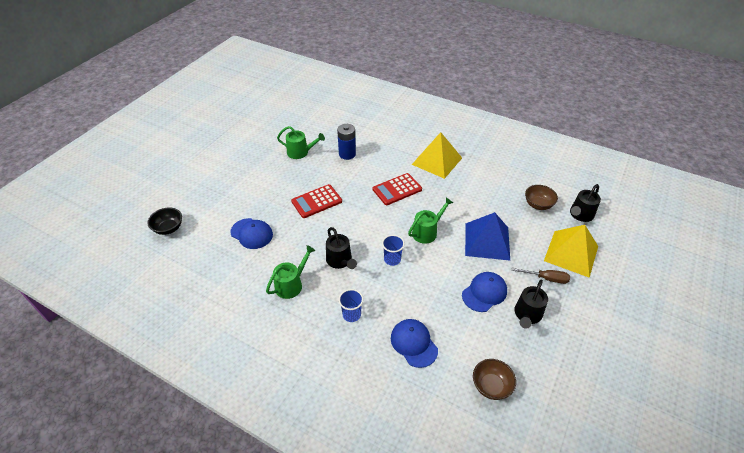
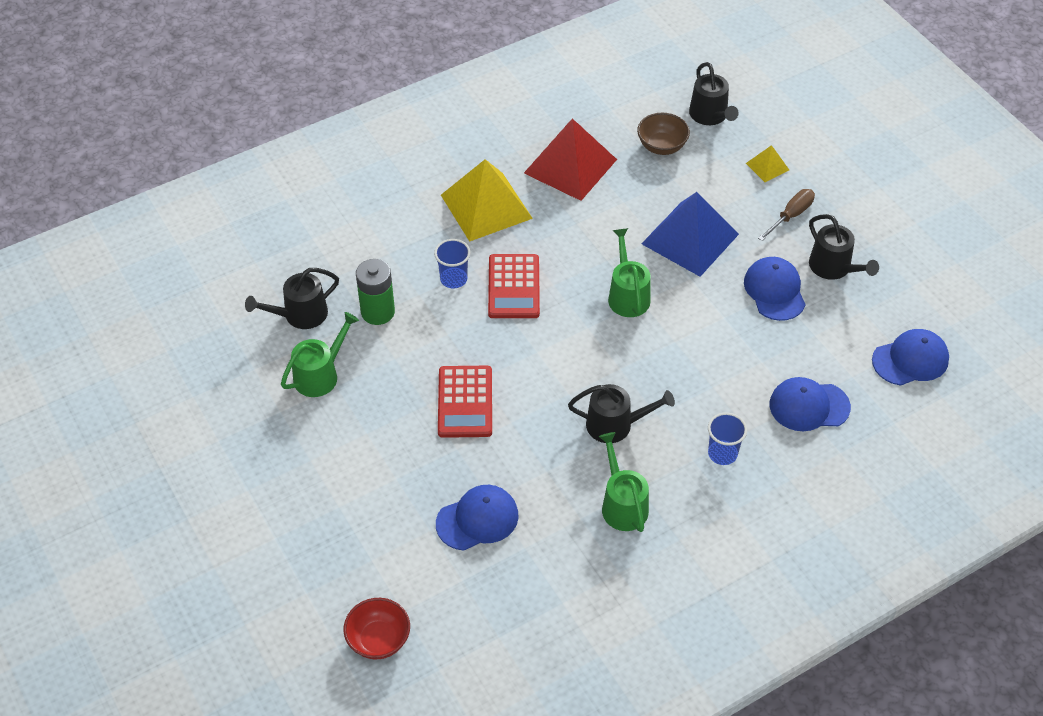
camera: 60 degrees left, 5 degrees up
(169, 228) = (378, 640): black bowl -> red bowl
(328, 134) = (300, 315): none -> black watering can
(347, 154) = (378, 312): blue battery -> green battery
(392, 259) = (653, 361): blue cup -> blue cup (453, 279)
(489, 177) = (570, 166): none -> red pyramid
(491, 386) = (910, 360): brown bowl -> blue cap
(571, 253) = (767, 166): yellow pyramid -> yellow pyramid, size x0.46

